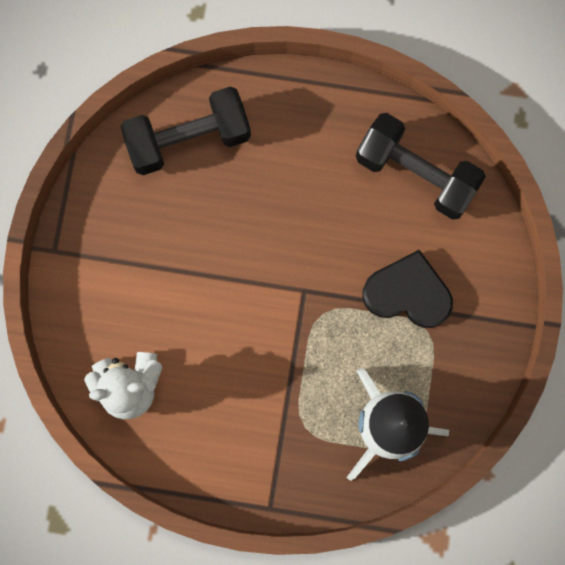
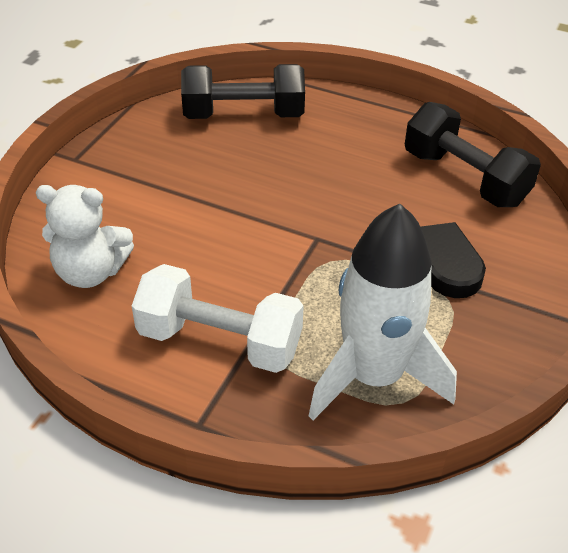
camera: 15 degrees right, 35 degrees down
(260, 427) = (220, 341): none -> white dumbbell

